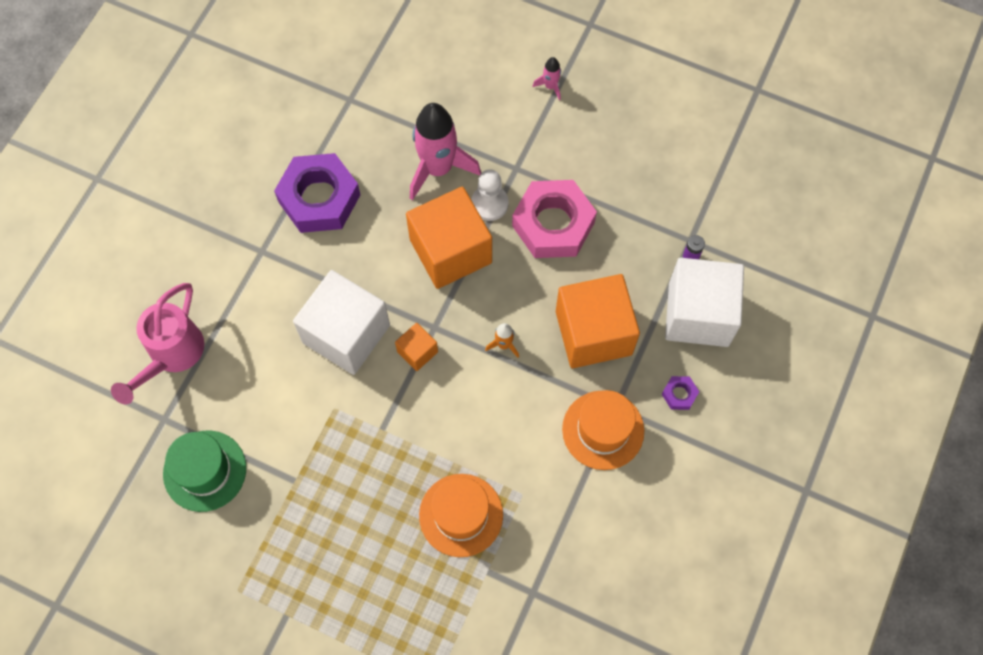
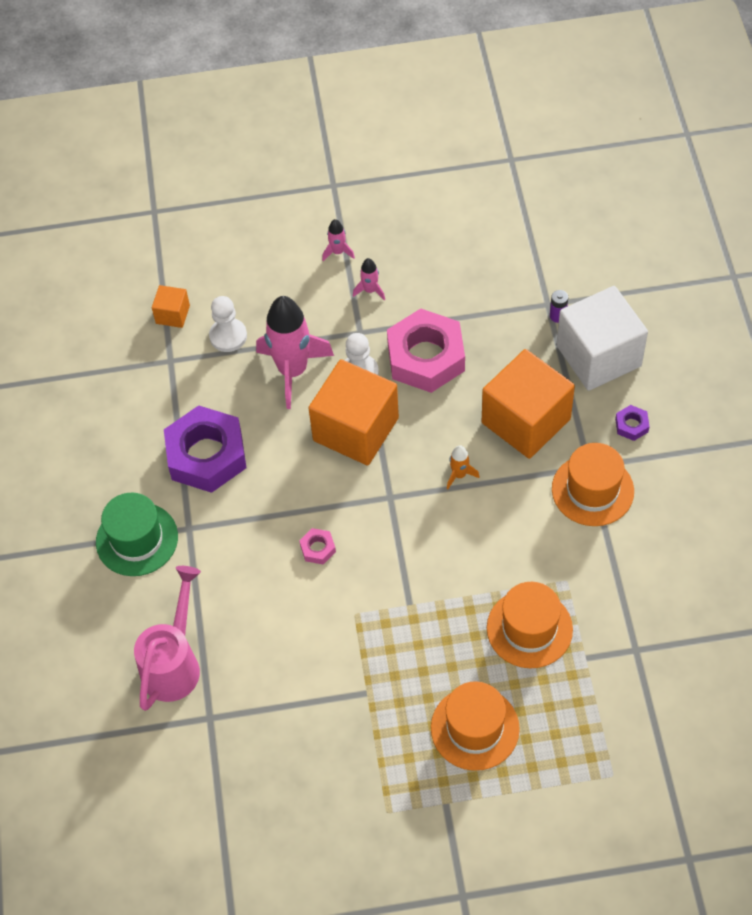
camera: 30 degrees left, 10 degrees down
(171, 356) = (174, 662): pink watering can -> pink watering can turned 150 degrees counterclockwise
(205, 471) = (280, 736): green hat -> green hat (137, 539)
(346, 334) = (318, 548): white cube -> pink nut
(355, 569) = (475, 728): none -> orange hat
(409, 106) = (228, 336): none -> white pawn
(417, 351) = (390, 525): orange cube -> orange cube (173, 314)
(551, 136) = (370, 290): none -> pink rocket

